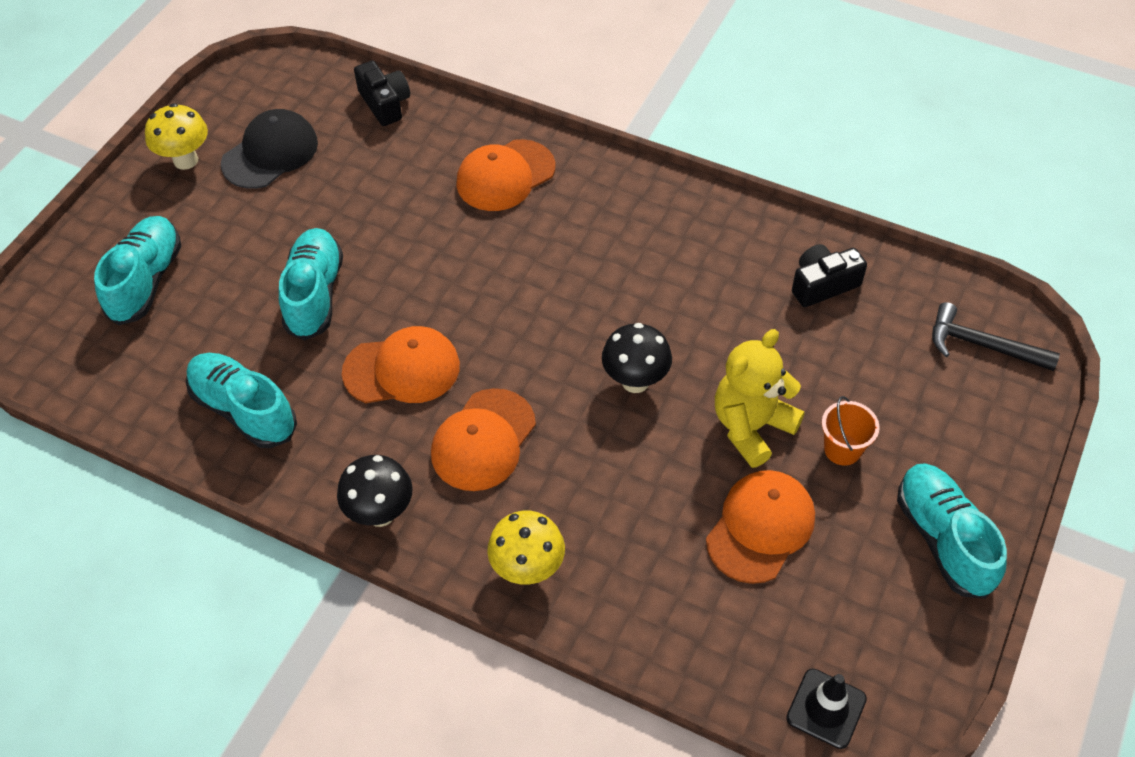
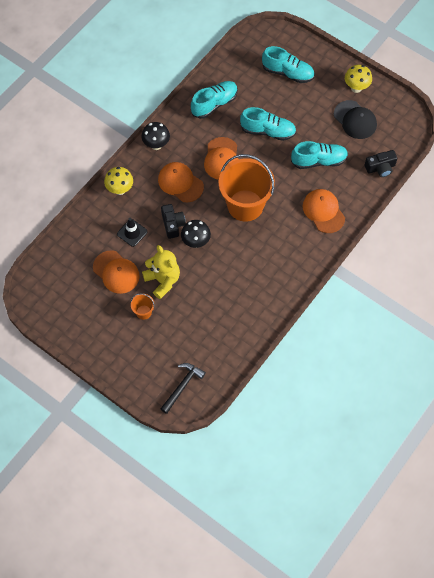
camera: 100 degrees right, 10 degrees up
(519, 306) = (245, 205): none -> orange bucket
(823, 285) = (231, 329): black camera -> black camera (173, 224)
(826, 708) = (39, 275): black traffic cone -> black traffic cone (132, 233)
(943, 539) = (93, 337): turquoise shoe -> turquoise shoe (319, 161)

